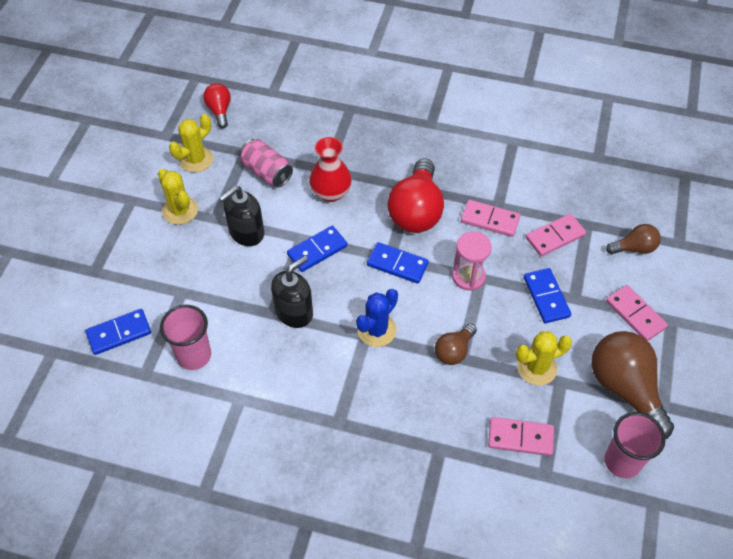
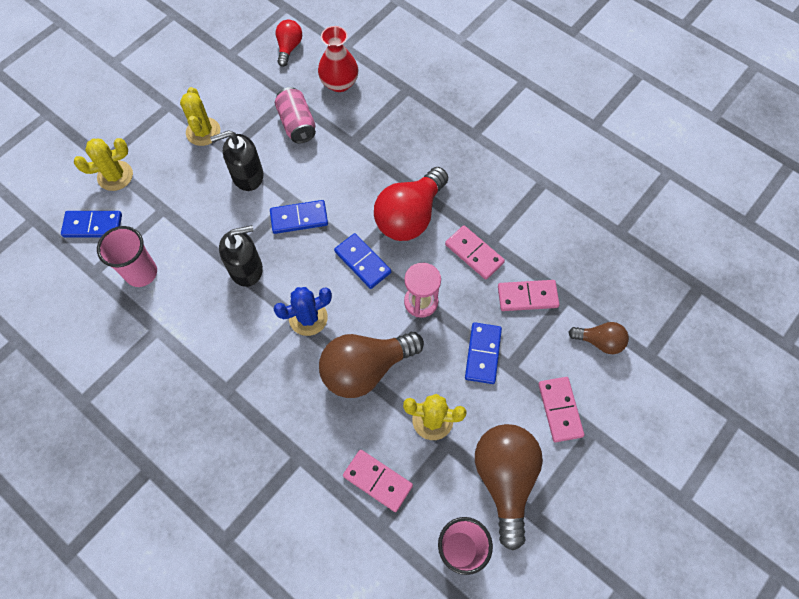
camera: 25 degrees right, 10 degrees up
(196, 159) = (243, 88): yellow cactus -> yellow cactus (115, 176)
(331, 192) = (342, 167): red vase -> red vase (339, 83)
(454, 351) = (366, 369): brown light bulb -> brown light bulb, size x1.90

